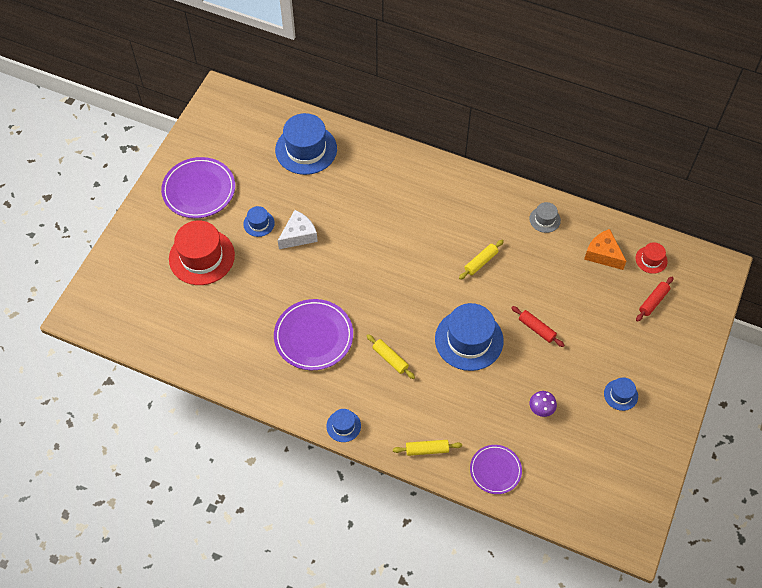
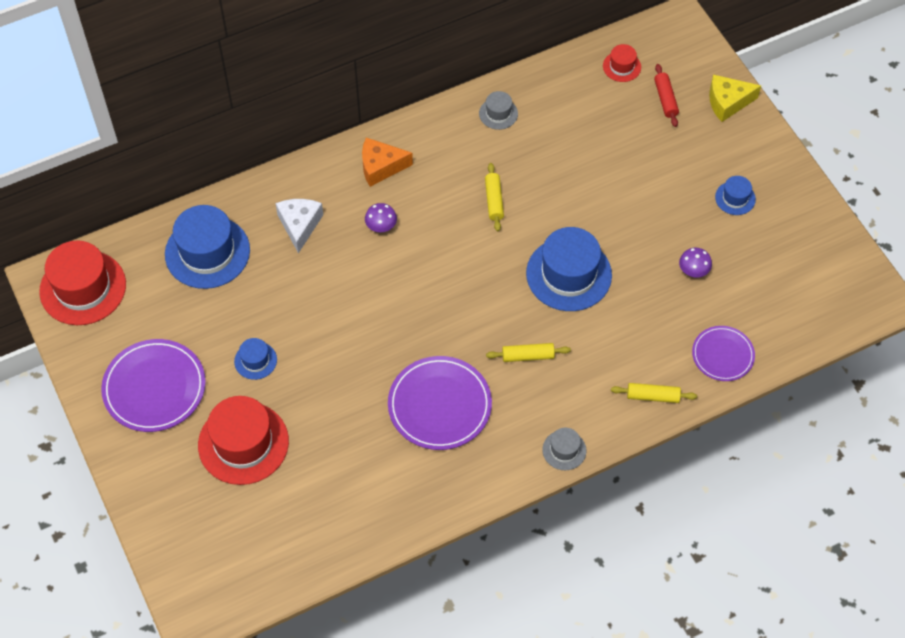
camera: 50 degrees left, 0 degrees up
(230, 112) = (83, 288): none -> red hat
(298, 235) = (307, 334): white cheese -> white cheese (299, 225)
(343, 426) = (564, 450): blue hat -> grey hat
(405, 218) = (381, 226): none -> purple mushroom
(427, 450) = (653, 396): yellow rolling pin -> yellow rolling pin turned 60 degrees clockwise
(536, 329) = (608, 211): red rolling pin -> none
(603, 254) = (580, 98): orange cheese -> orange cheese (381, 167)
(690, 338) = (727, 102): none -> yellow cheese

